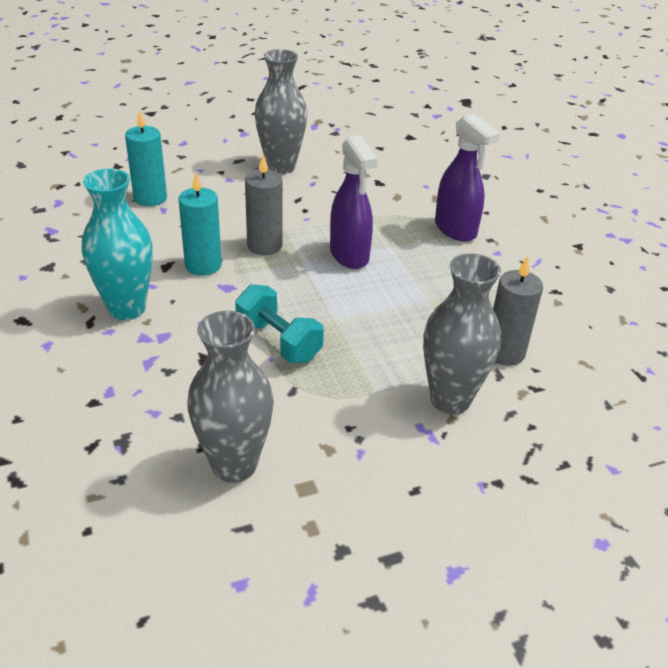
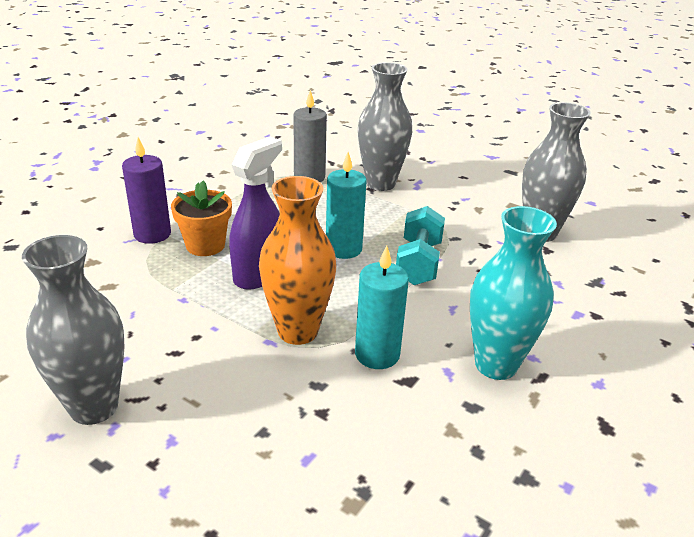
camera: 125 degrees left, 5 degrees down
(150, 198) = (294, 492): turquoise candle -> turquoise candle (343, 249)
(264, 246) = (298, 331): grey candle -> orange vase
(416, 247) = (205, 245): none -> orange flower pot
(455, 229) = (152, 234): purple spray bottle -> purple candle

